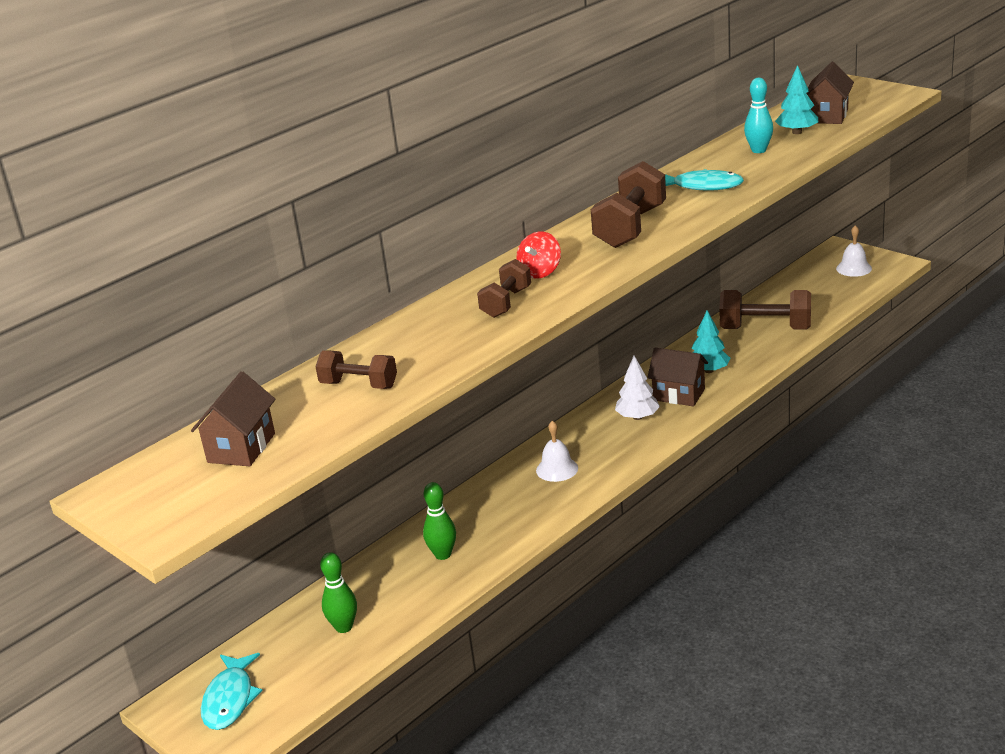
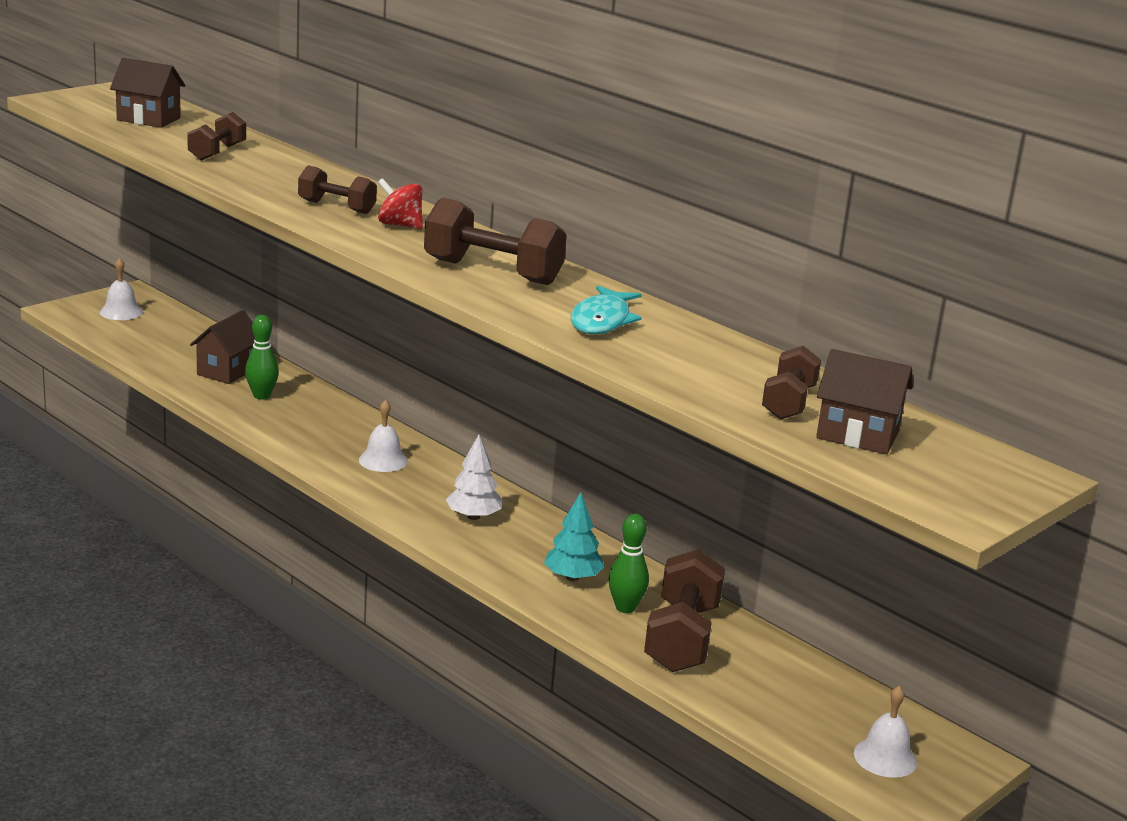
camera: 85 degrees right, 5 degrees down
(230, 699) = (121, 312): turquoise fish -> white bell
(344, 627) = (181, 352): green bowling pin -> green bowling pin (625, 607)
(679, 394) = (517, 549): brown house -> brown house (227, 371)
(758, 150) = (721, 368): turquoise bowling pin -> none
(797, 132) = (788, 403): turquoise tree -> brown dumbbell

